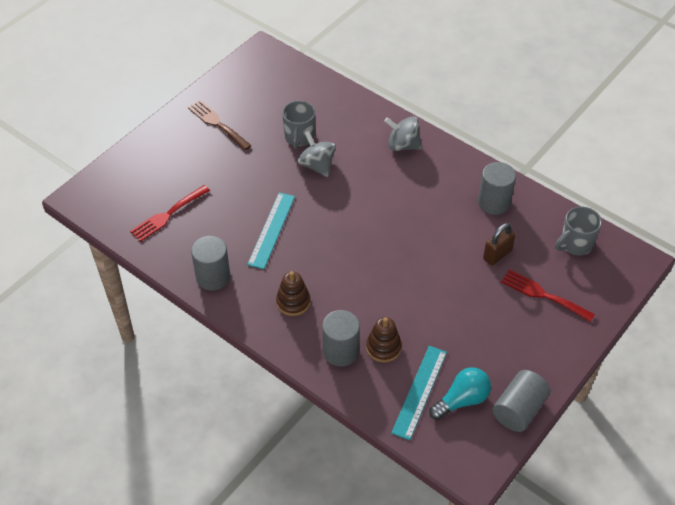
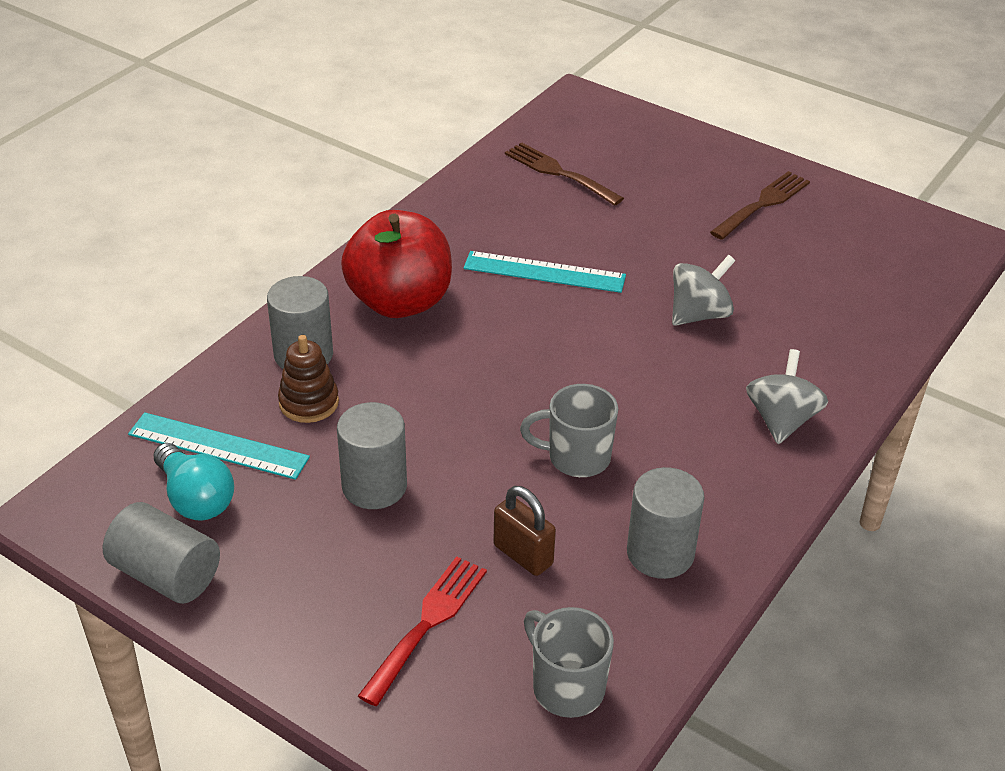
camera: 85 degrees right, 10 degrees down
(168, 215) = (559, 173): red fork -> brown fork
(213, 277) = (444, 222): grey cylinder -> grey cylinder (374, 486)
(293, 302) = (400, 302): brown stacking toy -> red apple
(299, 137) = (760, 291): grey mug -> grey mug (576, 457)

